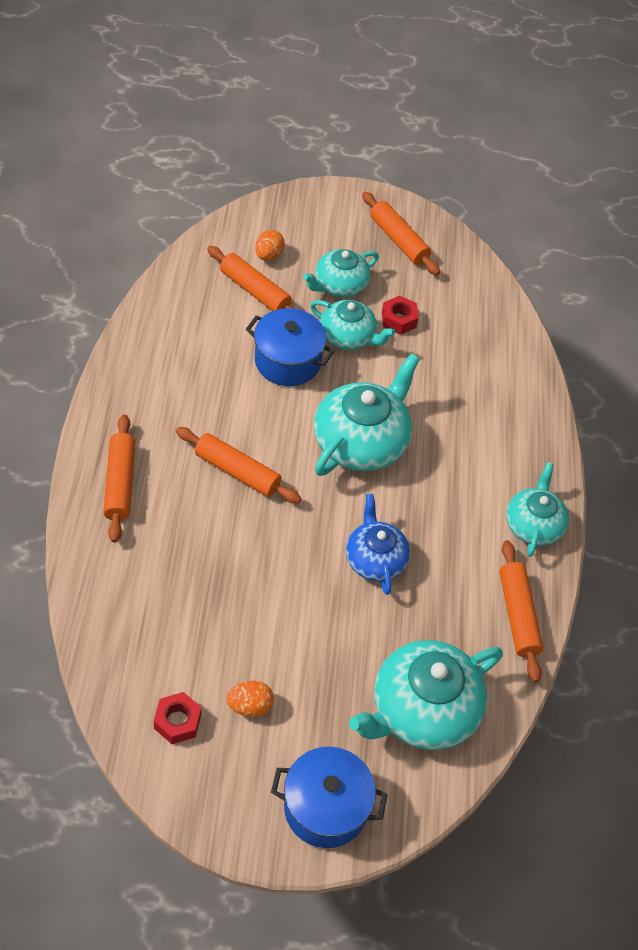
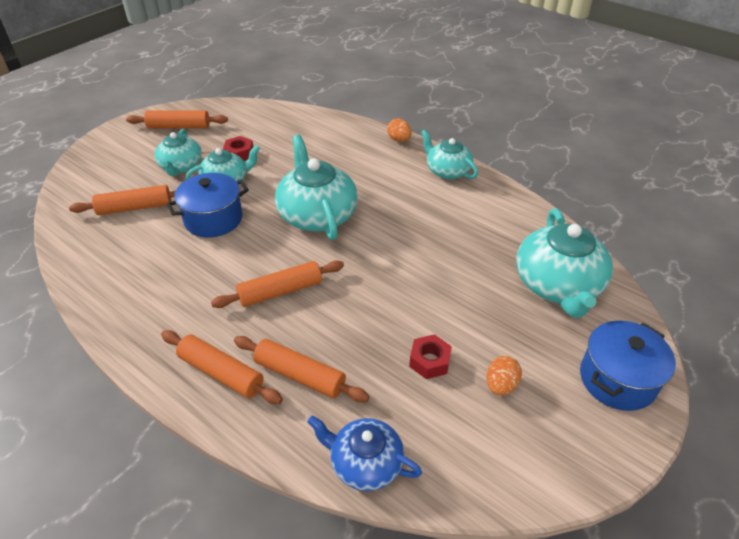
camera: 50 degrees left, 10 degrees down
(177, 721) = (488, 445): red nut -> red nut (429, 361)
(268, 255) = (114, 187): orange egg -> orange egg (399, 140)
(375, 559) = (418, 252): blue teapot -> blue teapot (365, 463)
(517, 615) = (509, 207): orange rolling pin -> orange rolling pin (299, 375)

